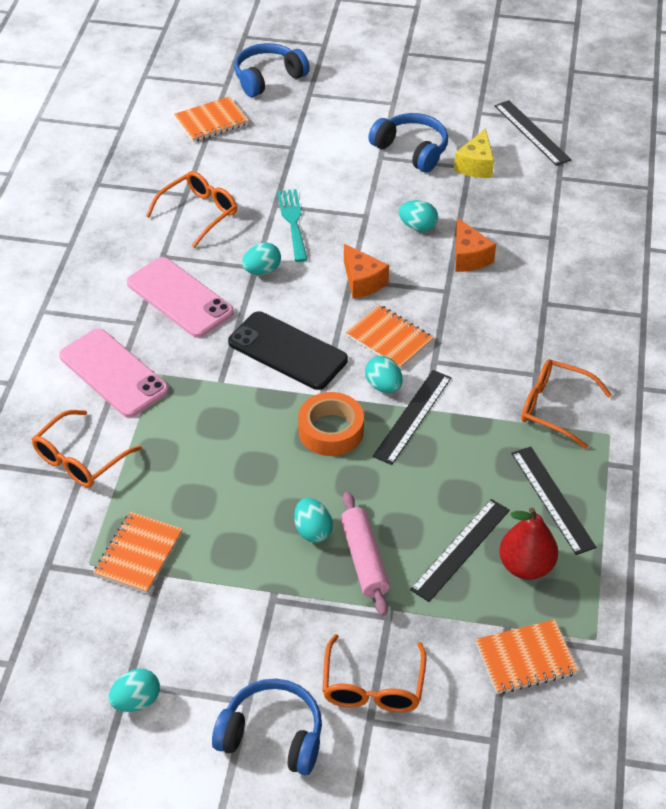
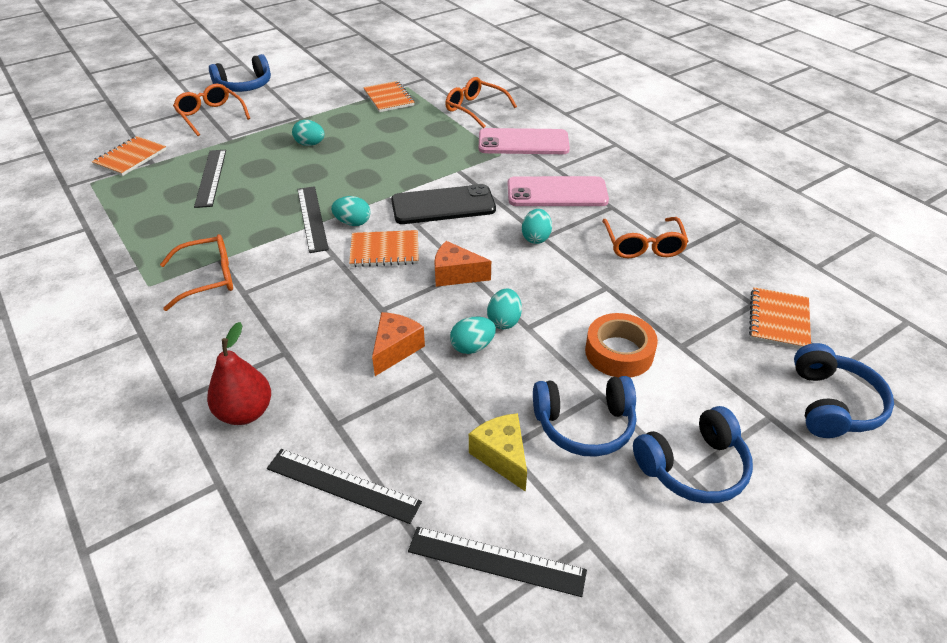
camera: 135 degrees right, 5 degrees down
(80, 459) = (475, 109): orange glasses -> orange glasses turned 45 degrees counterclockwise
(136, 701) = (320, 69): turquoise egg -> turquoise egg (504, 321)
(293, 222) = (572, 283): turquoise fork -> none
(331, 430) = (357, 185): orange tape -> orange tape (619, 352)
(364, 559) = (266, 148): pink rolling pin -> none
(385, 103) = (693, 467): none -> blue headphones
(469, 257) = (395, 349): orange cheese -> orange cheese turned 90 degrees clockwise
(526, 566) = (160, 190): red pear -> red pear (245, 412)
(552, 499) = (167, 227): black ruler -> black ruler (343, 485)

